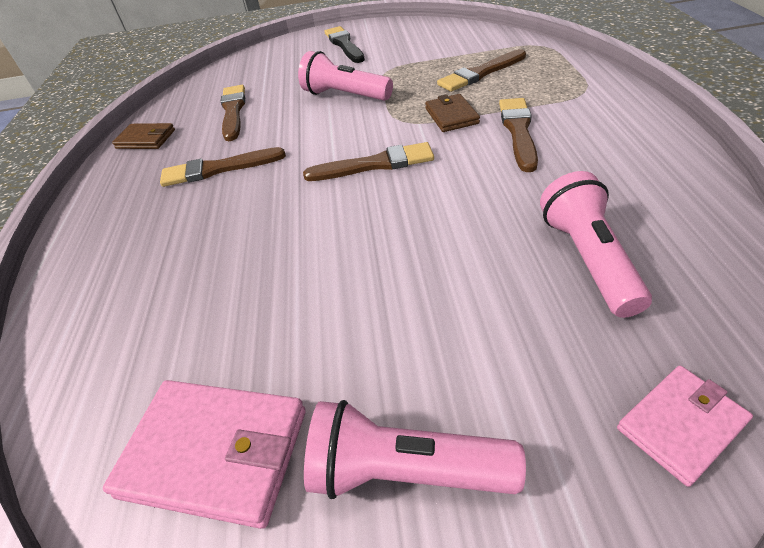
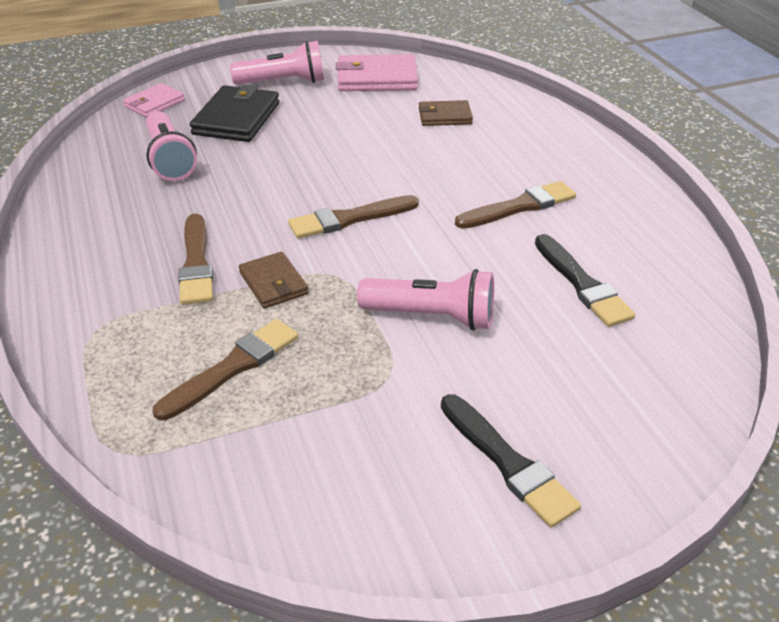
camera: 160 degrees right, 5 degrees down
(146, 139) = (656, 237): brown wallet -> brown wallet (444, 116)
(233, 111) = (582, 284): brown brush -> black brush
(499, 347) = (237, 118): none -> black wallet

